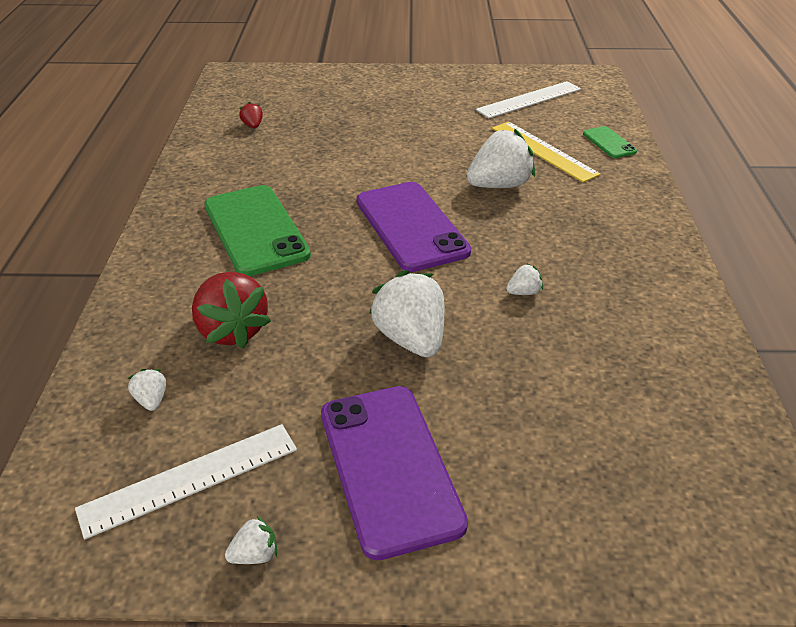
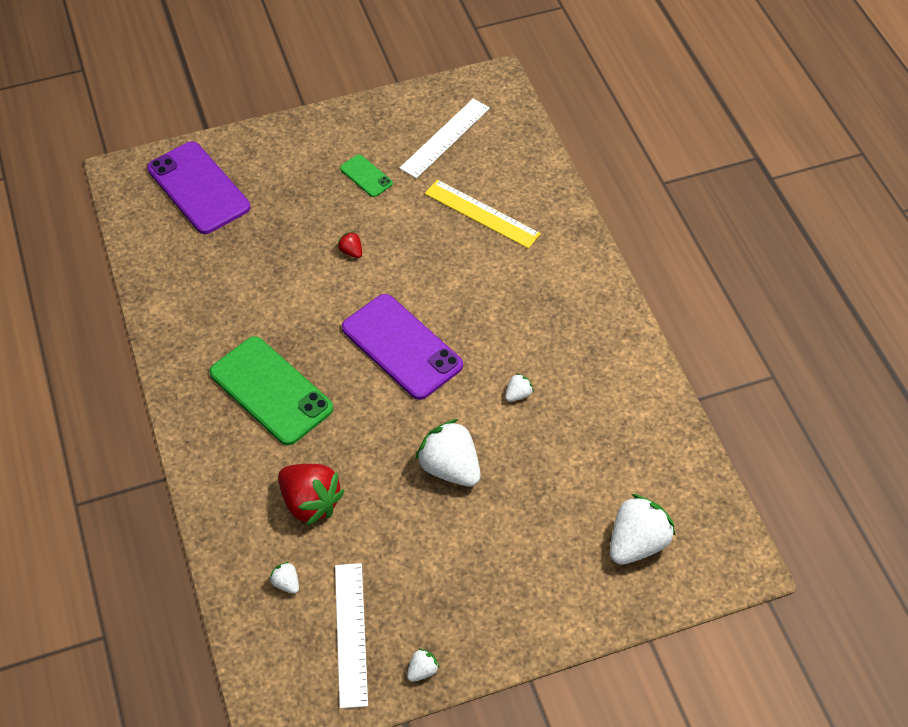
camera: 20 degrees left, 15 degrees up
(190, 478) = (350, 634): white ruler -> white ruler turned 45 degrees counterclockwise
(253, 126) = (193, 252): red strawberry -> red strawberry (351, 252)
(389, 467) = (479, 581): purple phone -> purple phone (198, 188)
(499, 185) = (458, 273): white strawberry -> white strawberry (637, 543)
(609, 143) = (537, 185): green phone -> green phone (366, 176)

